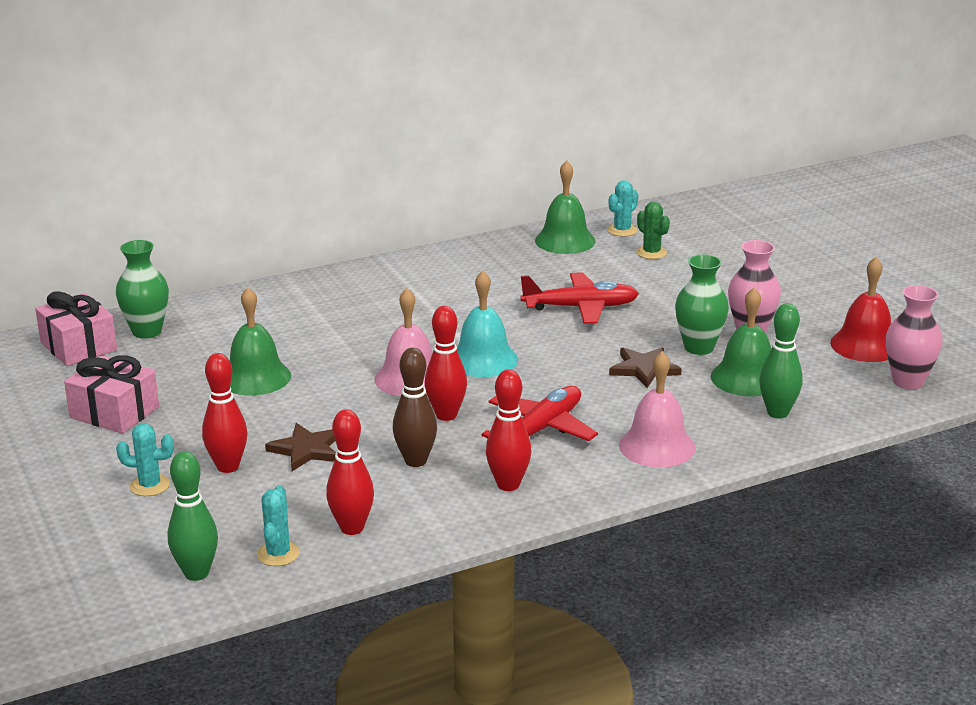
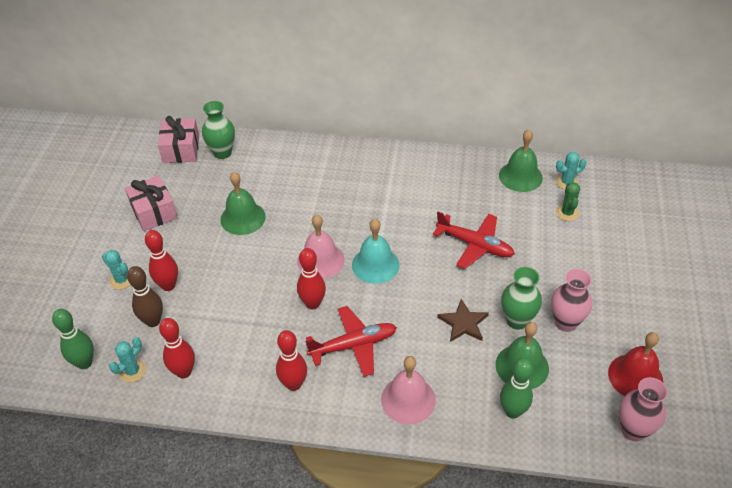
camera: 35 degrees right, 20 degrees up
(306, 450) = (217, 293): brown star -> none
(415, 461) = (263, 334): brown bowling pin -> brown bowling pin (153, 321)

